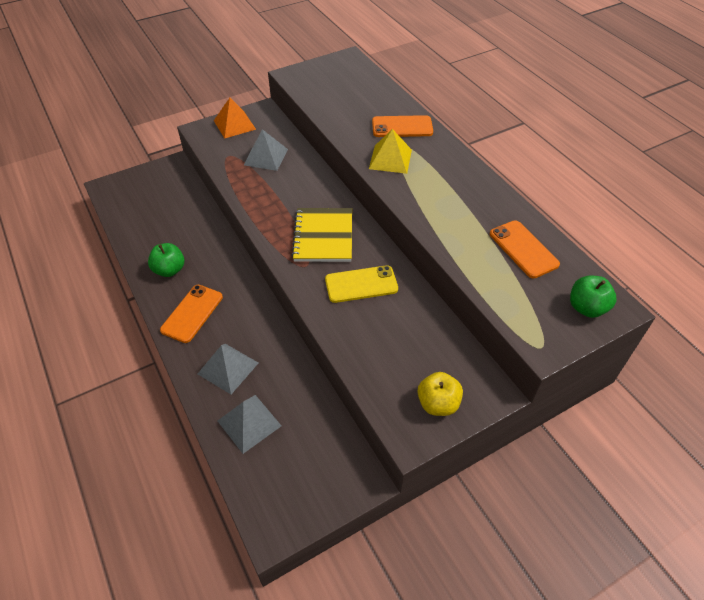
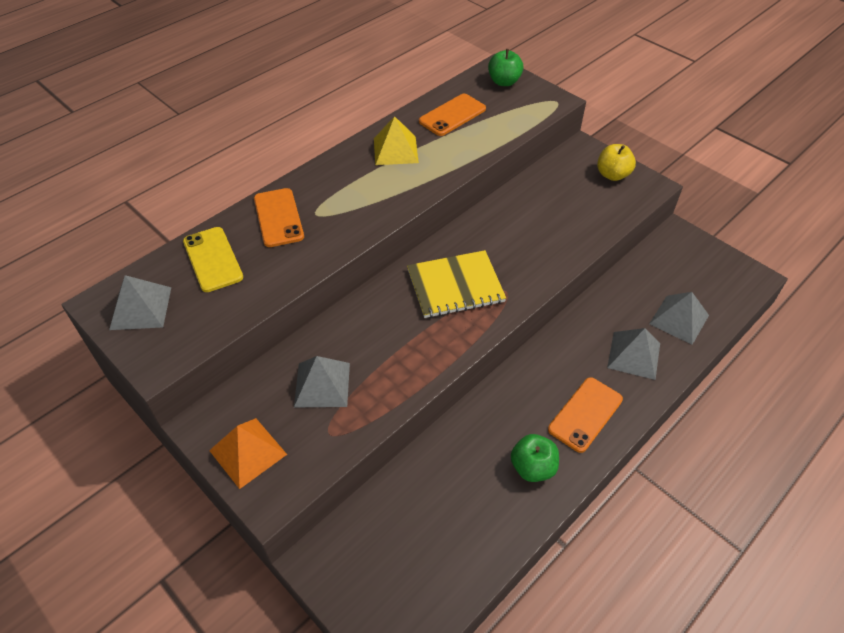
camera: 105 degrees left, 0 degrees up
(192, 313) = (585, 414): orange phone -> orange phone turned 60 degrees counterclockwise
(338, 70) = (140, 308): none -> grey pyramid
(361, 284) = (511, 242): yellow phone -> yellow phone (213, 259)
(390, 159) = (346, 218): yellow pyramid -> yellow pyramid (395, 150)

